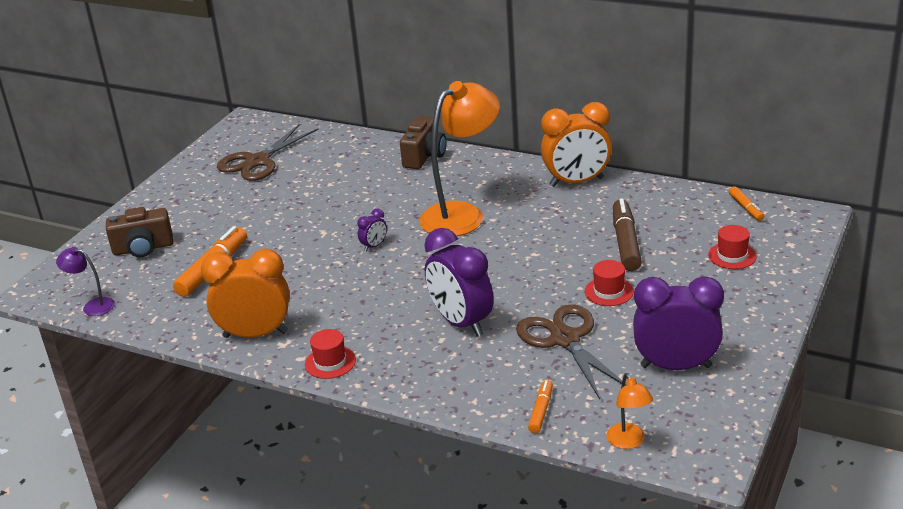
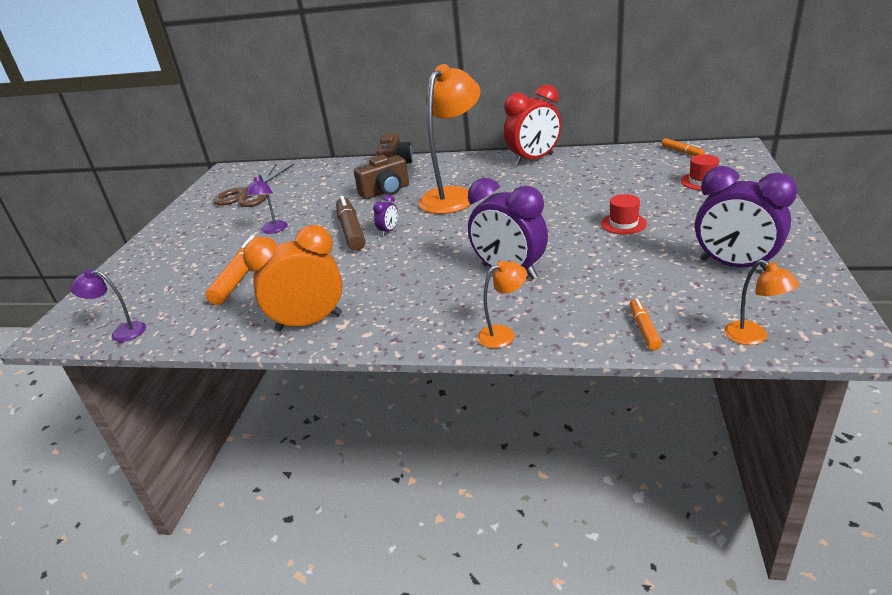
camera: 15 degrees left, 0 degrees up
(143, 248) = (162, 274): brown camera -> brown camera (385, 191)
(263, 218) = (273, 230): none -> purple lamp
(330, 362) = (400, 331): red hat -> none
(416, 386) = (503, 334): none -> orange lamp
(565, 339) = (616, 265): brown scissors -> none
(576, 182) = (533, 160): orange clock -> red clock
(626, 242) = (607, 189): brown marker -> brown marker (351, 230)
(676, 366) = (734, 266): purple clock -> purple clock turned 135 degrees counterclockwise

